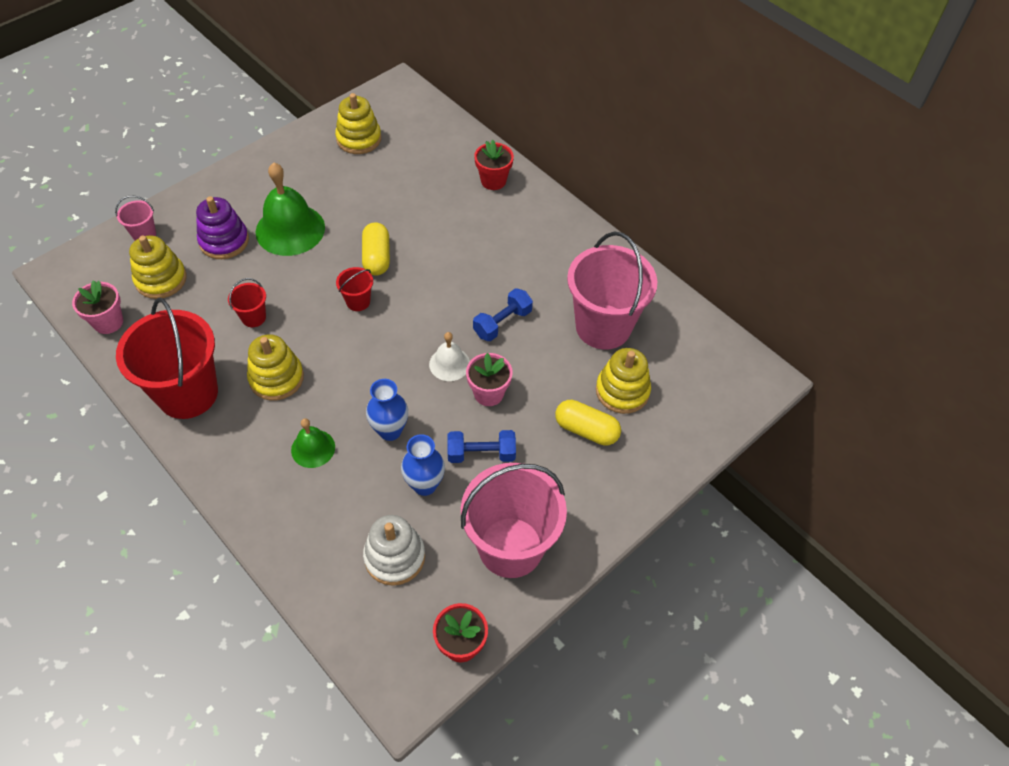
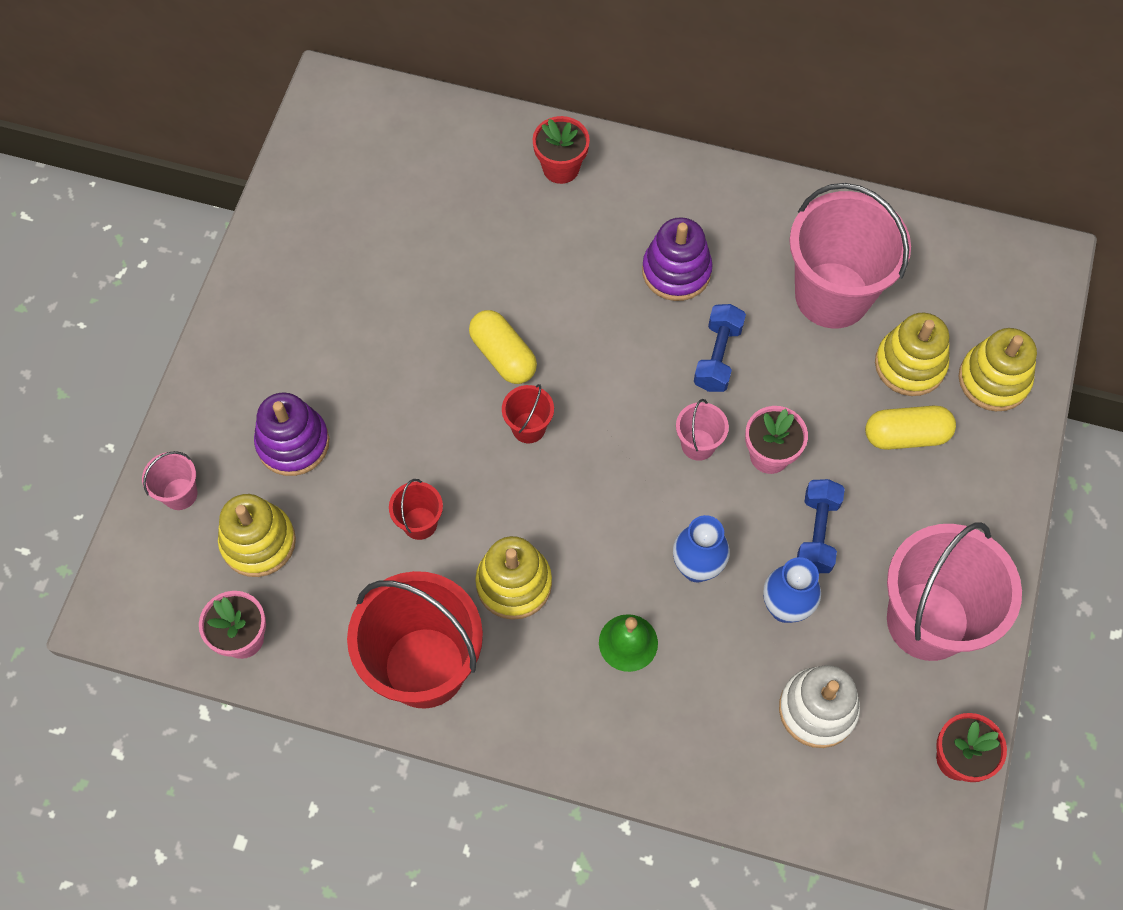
camera: 30 degrees left, 10 degrees up
(290, 229) = (363, 378): green bell -> none
(359, 139) = (343, 199): yellow stacking toy -> yellow stacking toy (993, 379)
(449, 364) = (698, 445): white bell -> pink bucket
(481, 454) = (817, 533): blue dumbbell -> blue dumbbell turned 45 degrees counterclockwise
(516, 265) = (676, 271): none -> purple stacking toy

